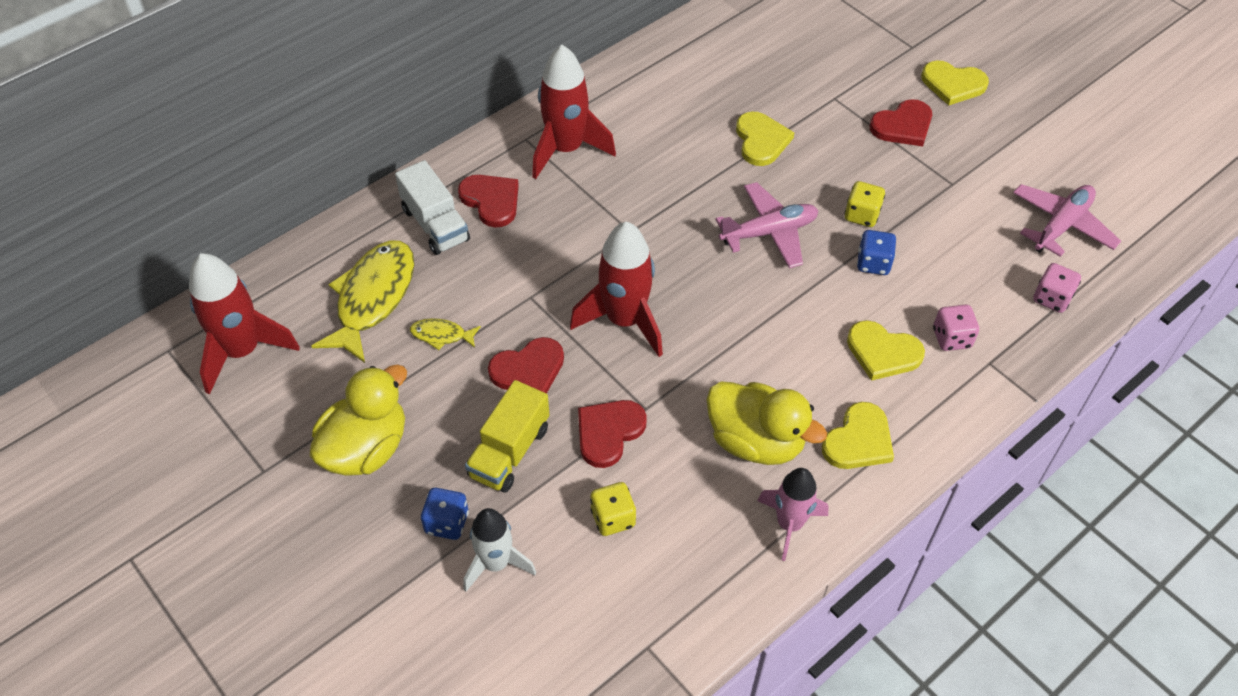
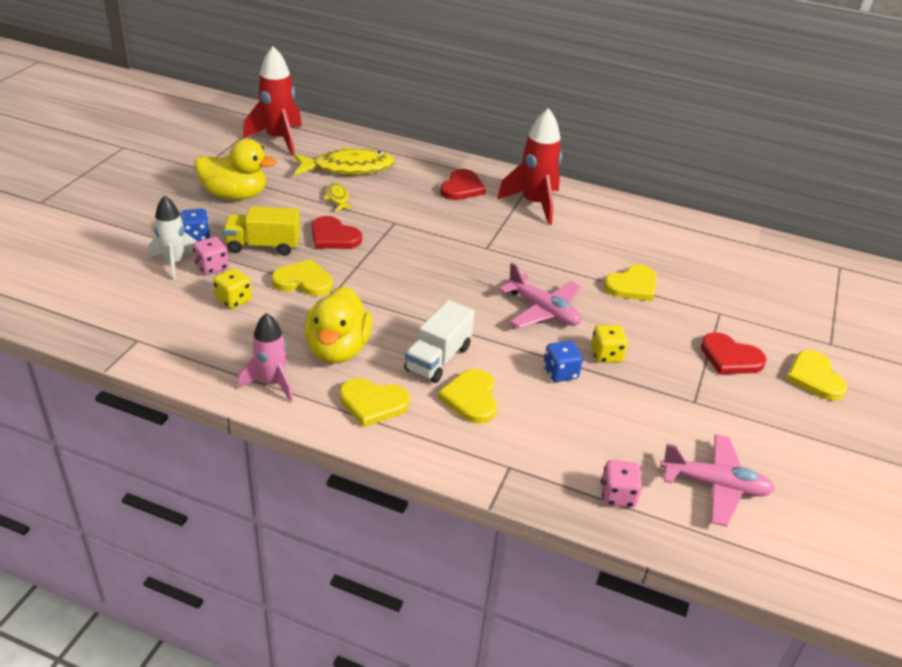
camera: 60 degrees right, 15 degrees down
(435, 224) = (424, 173): white truck -> white truck (438, 358)
(608, 432) = (303, 281): red heart -> yellow heart
(624, 320) = (404, 264): red rocket -> none
(951, 338) = (517, 436): pink dice -> pink dice (212, 267)

